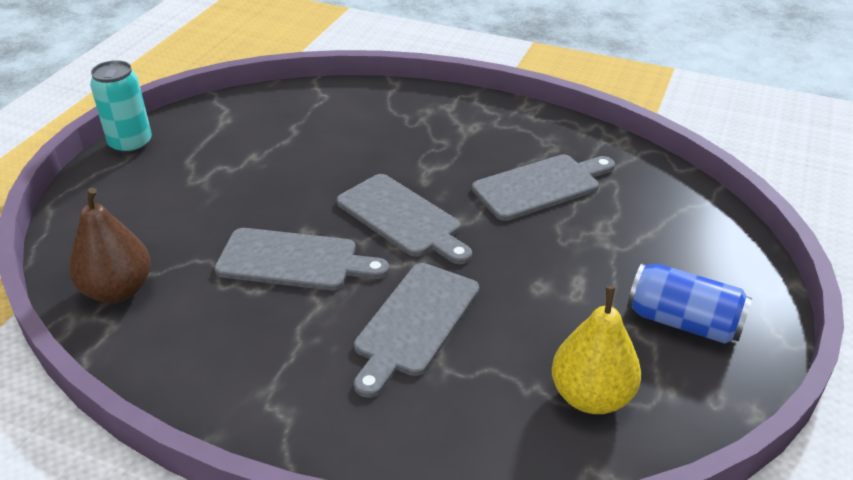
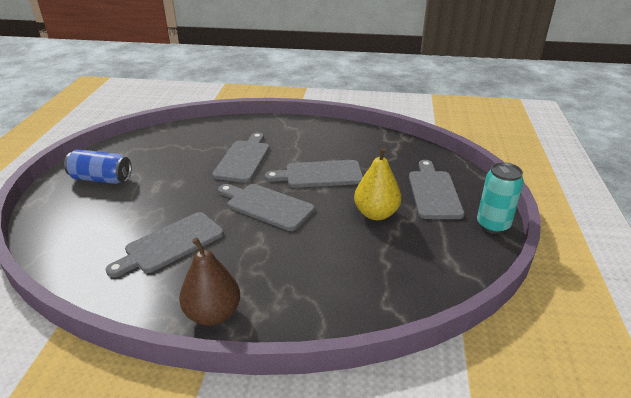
camera: 165 degrees right, 5 degrees down
(118, 290) = (397, 151): brown pear -> brown pear (213, 314)
(150, 198) = (433, 192): none -> grey cutting board
(591, 396) = (158, 147): yellow pear -> yellow pear (376, 214)

